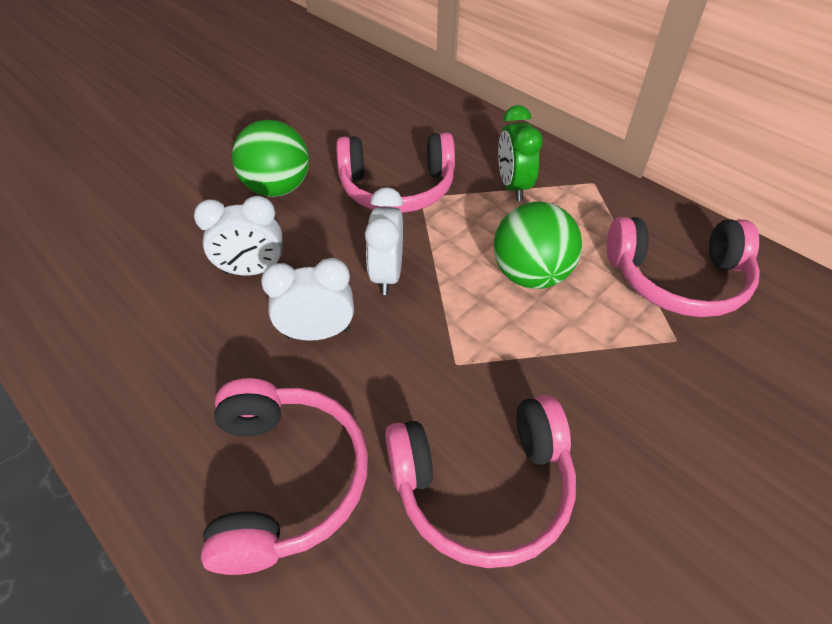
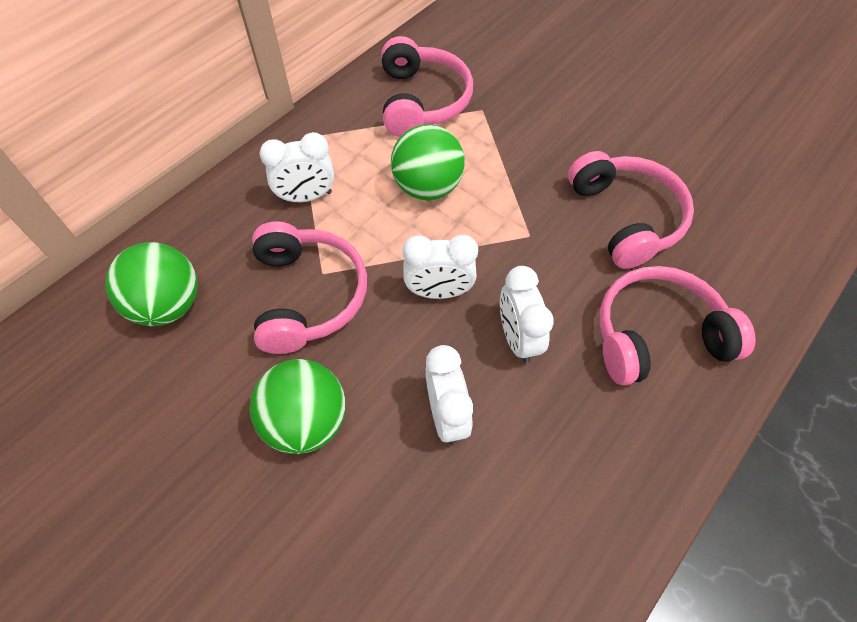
camera: 95 degrees left, 10 degrees up
(400, 119) = (168, 305): none -> green ball
(513, 186) = (306, 197): green clock -> white clock

